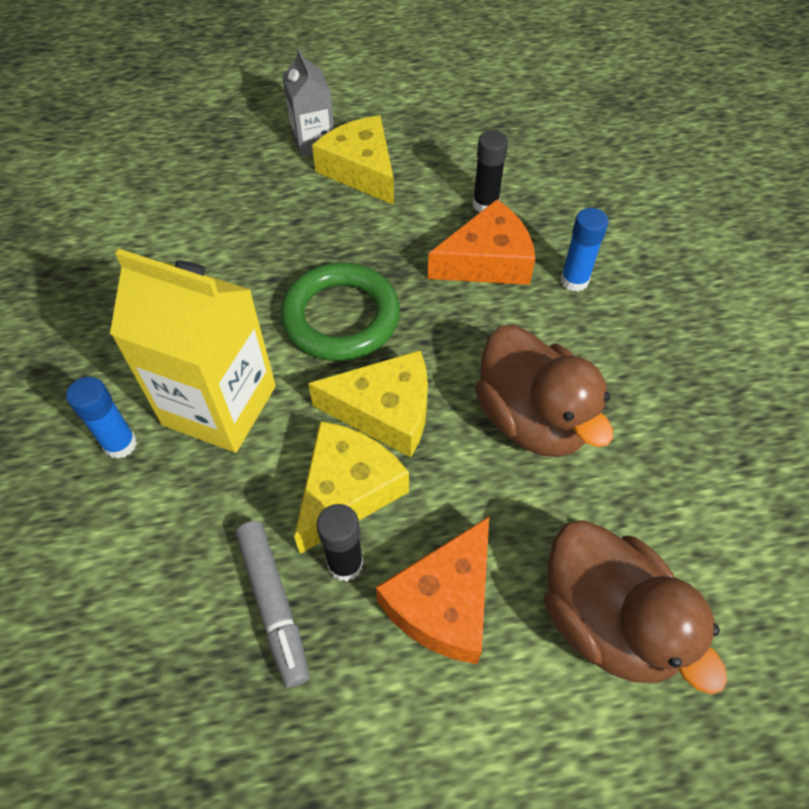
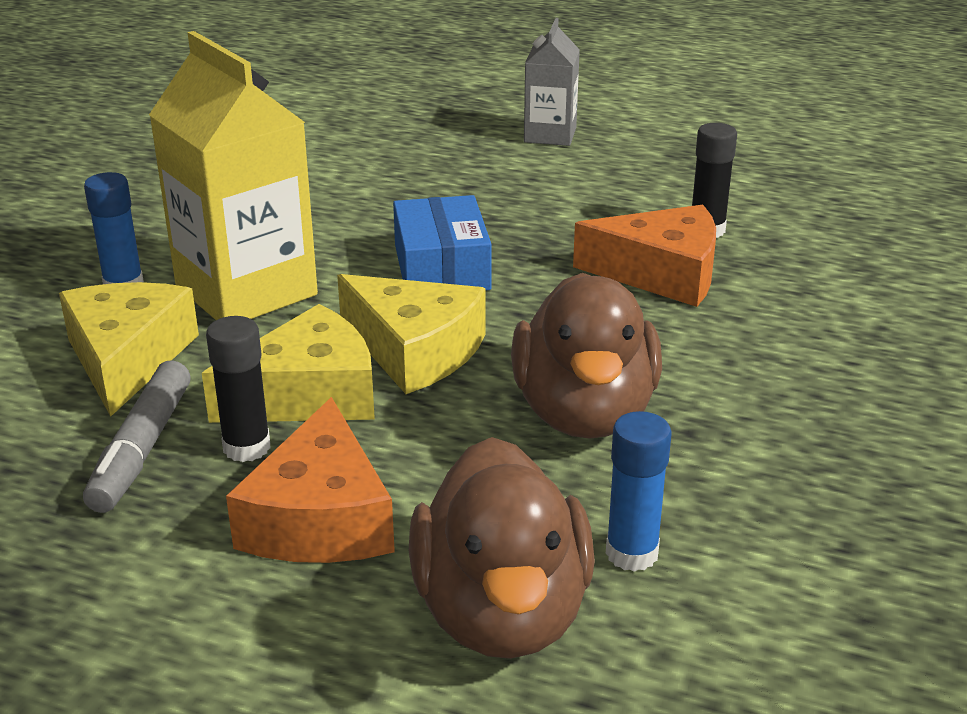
camera: 30 degrees right, 25 degrees down
(341, 317) = (442, 267): green ring -> blue box
(361, 170) = (582, 168): yellow cheese -> yellow cheese (127, 359)
(444, 602) = (320, 518): orange cheese -> orange cheese turned 60 degrees counterclockwise
(574, 281) = (760, 320): blue glue stick -> blue glue stick (631, 553)

